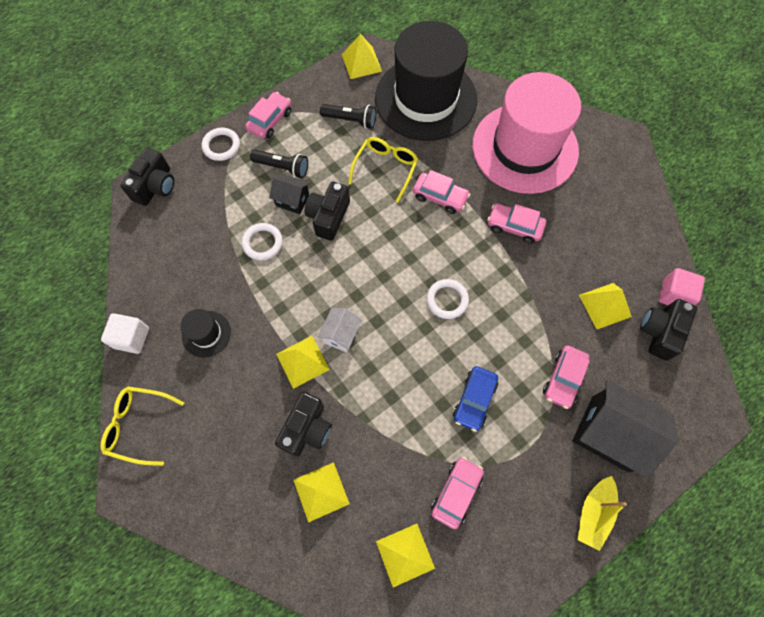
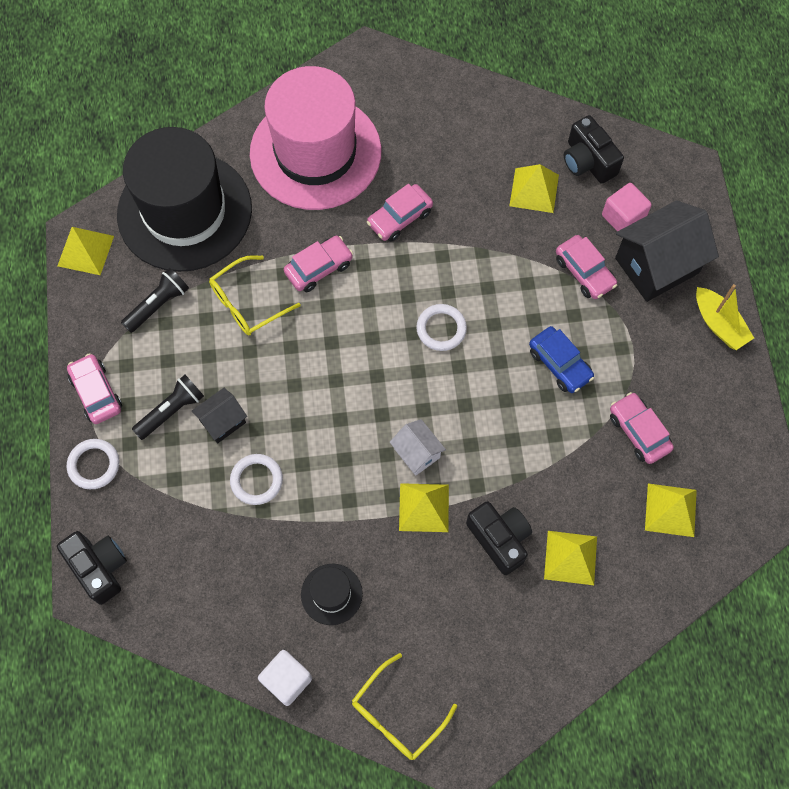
camera: 60 degrees left, 0 degrees up
(328, 217) = (269, 394): black camera -> none
(385, 169) = (247, 303): yellow glasses -> yellow glasses turned 90 degrees counterclockwise
(674, 295) = (559, 125): pink cube -> pink cube (623, 217)

